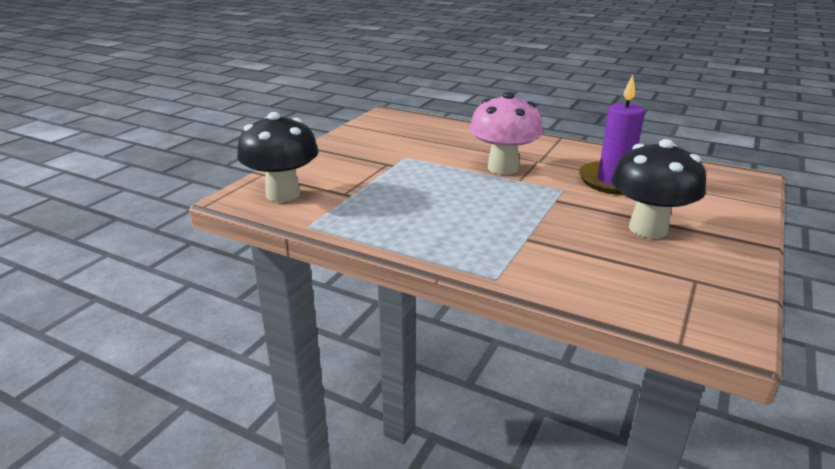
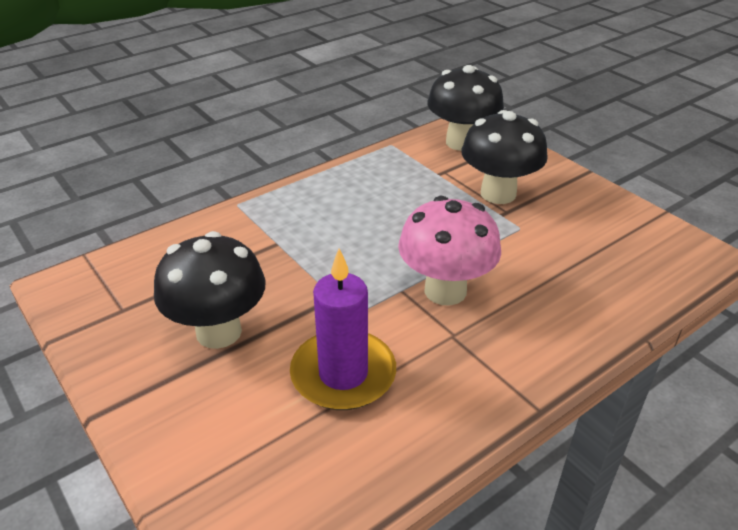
camera: 115 degrees right, 10 degrees up
(365, 169) = (498, 194): none -> black mushroom

